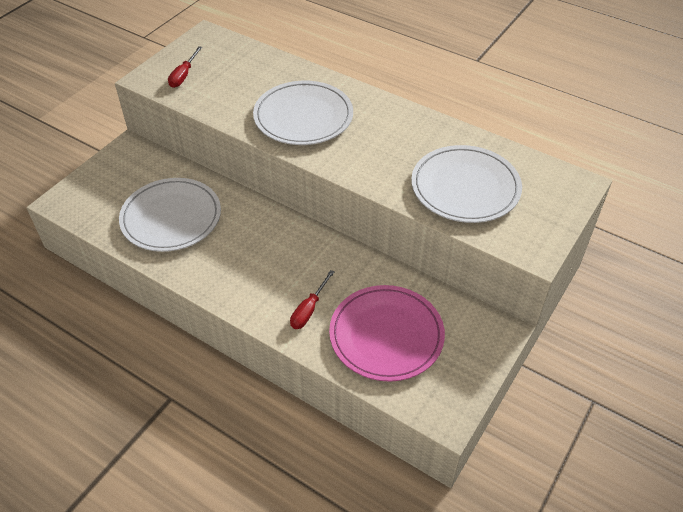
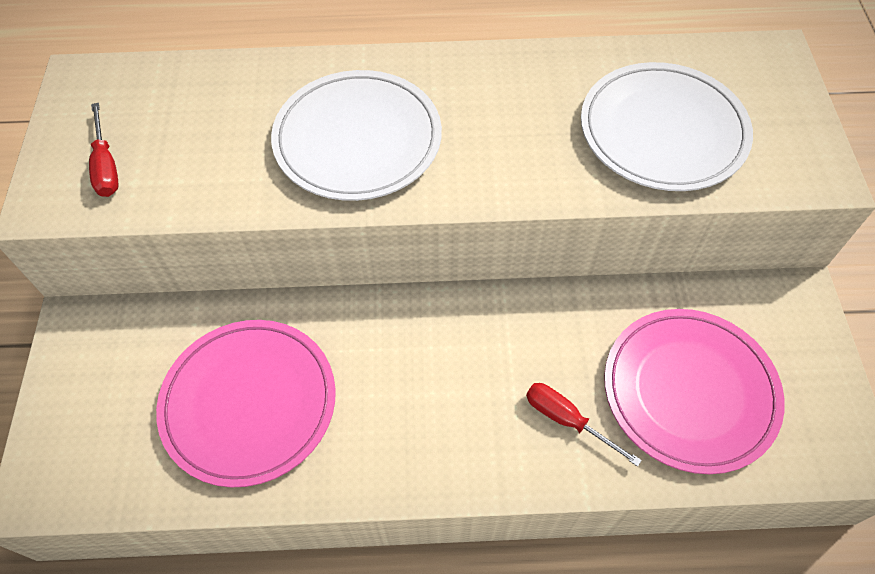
camera: 35 degrees left, 10 degrees up
(171, 218) = (249, 403): white plate -> pink plate
(309, 309) = (567, 420): red screwdriver -> red screwdriver turned 135 degrees clockwise

